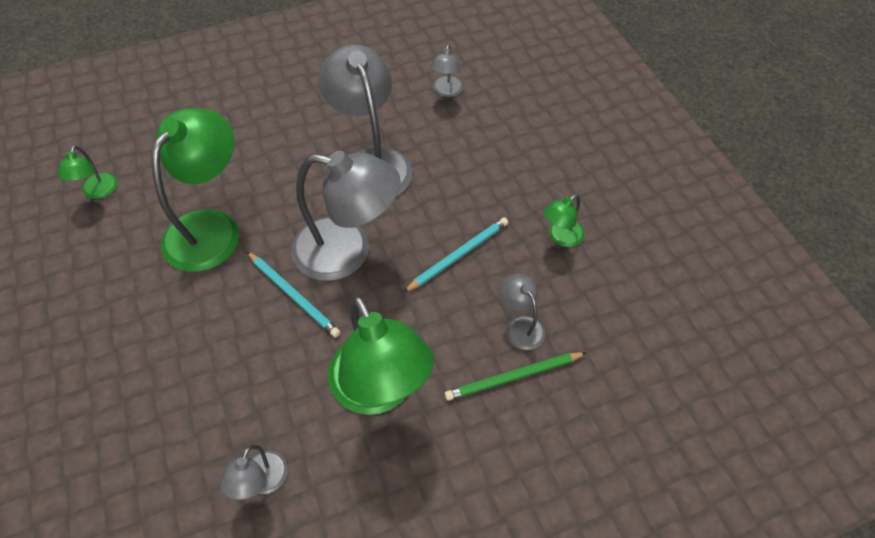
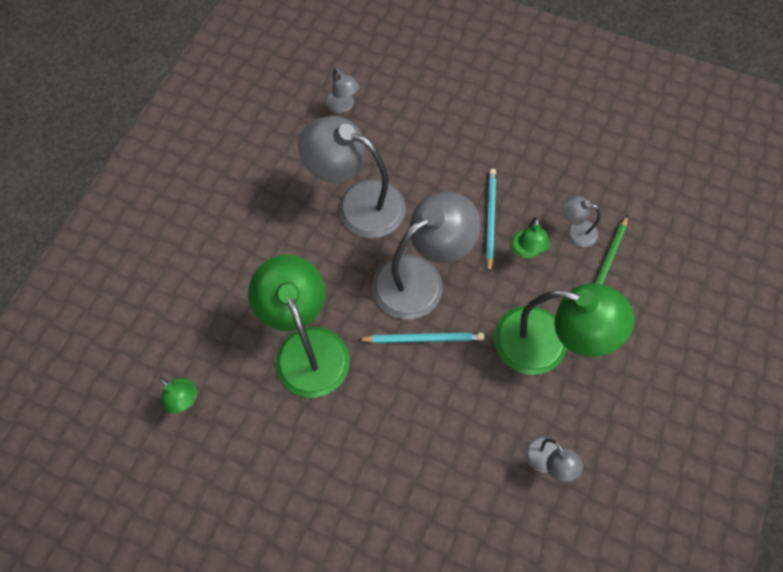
camera: 45 degrees left, 10 degrees up
(560, 237) = (534, 154): green lamp -> green lamp (526, 250)

